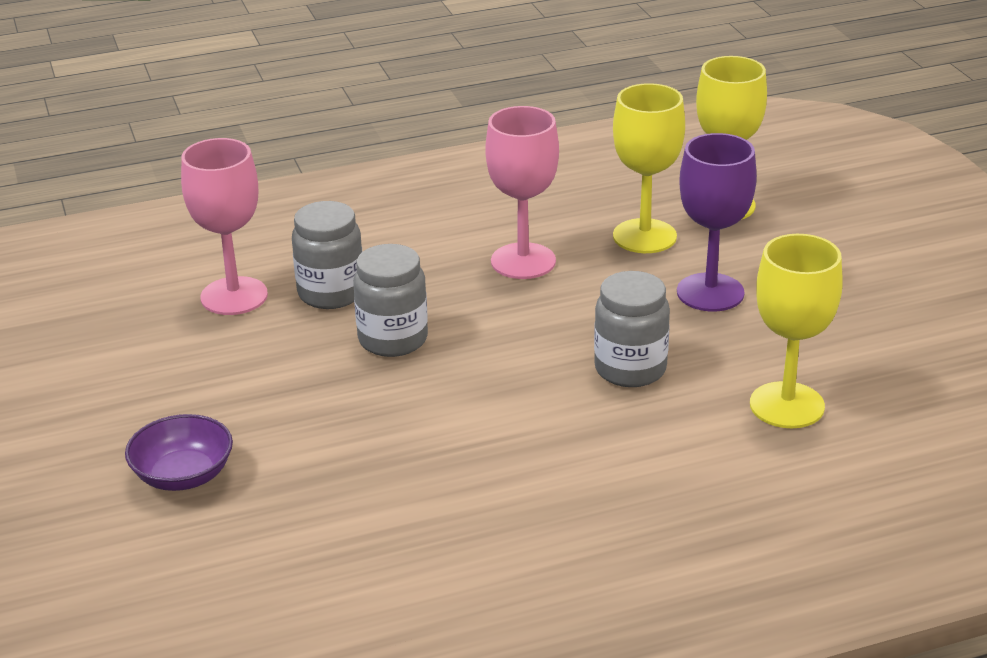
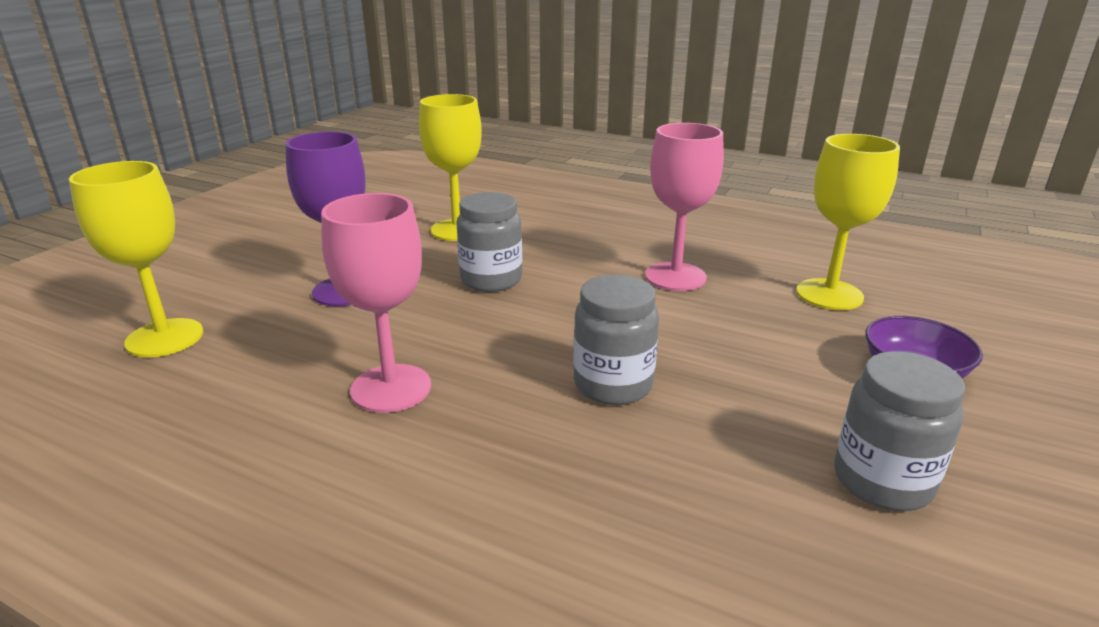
camera: 135 degrees left, 5 degrees down
(234, 296) = (722, 541): pink goblet -> pink goblet (675, 277)
(331, 293) = (605, 469): grey jar -> grey jar (882, 481)
(644, 236) = (270, 350): yellow goblet -> yellow goblet (829, 294)

